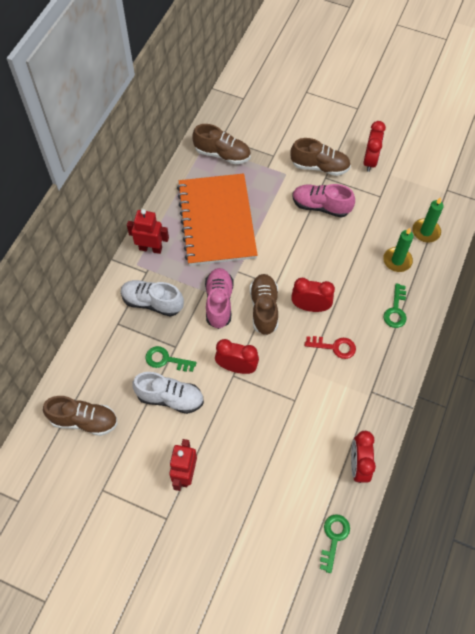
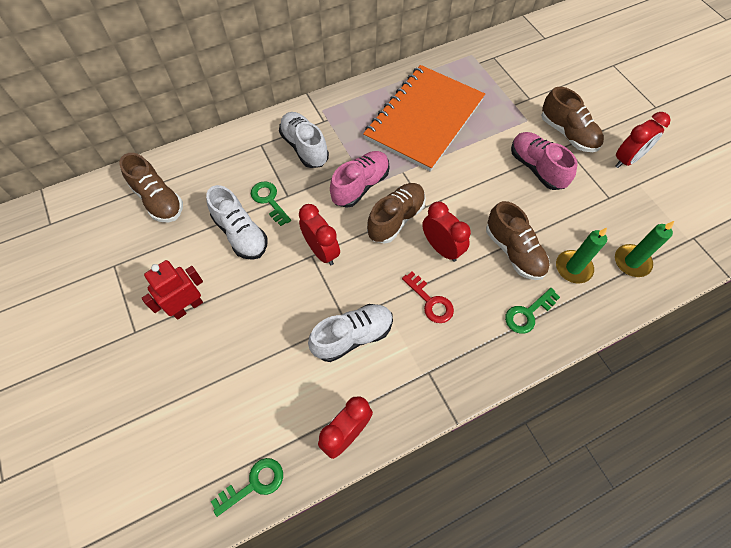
camera: 40 degrees right, 0 degrees up
(150, 248) = (346, 105): red robot -> none
(222, 154) = (482, 70): brown shoe -> brown shoe (514, 251)
(308, 406) = (352, 336): none -> white shoe

